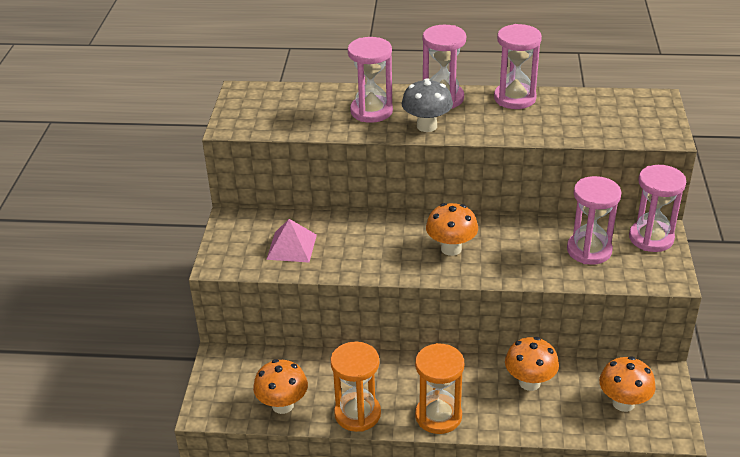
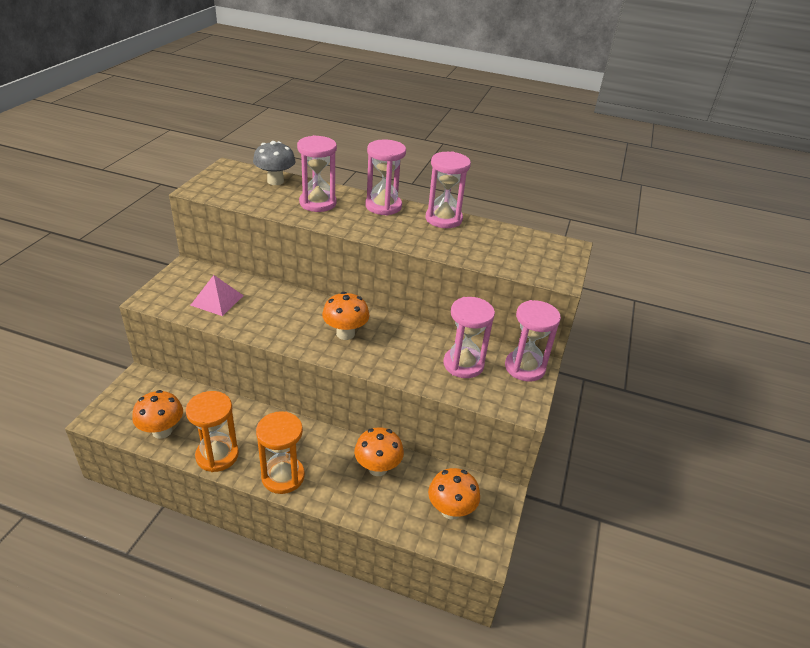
camera: 10 degrees right, 0 degrees up
(427, 126) = (354, 224): grey mushroom -> grey mushroom (275, 181)

